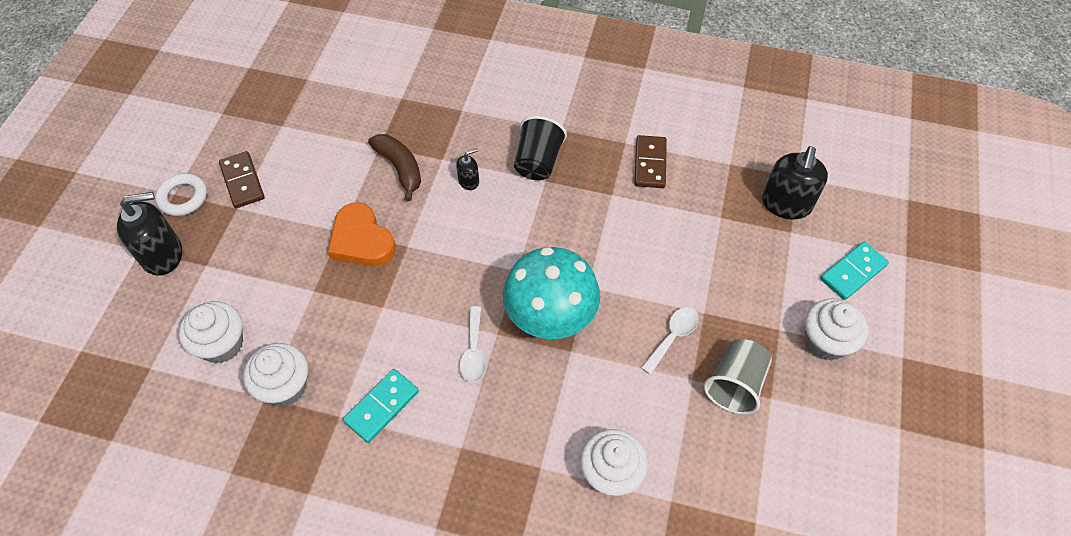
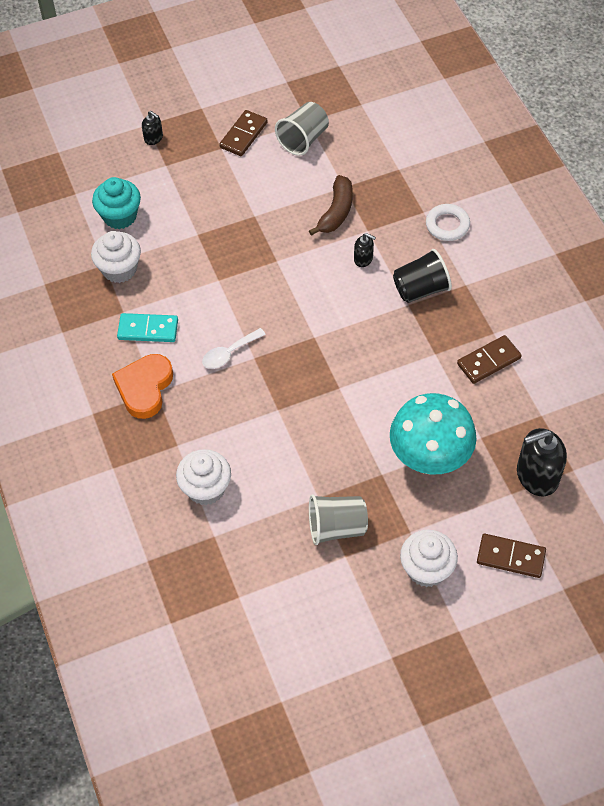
camera: 55 degrees right, 0 degrees up
(163, 255) = (153, 138): black soap dispenser -> black soap dispenser, size x0.50
(183, 197) = (203, 114): white ring -> white ring (447, 225)
(222, 344) = (120, 216): white cupcake -> turquoise cupcake
(298, 141) = (303, 139): none -> grey cup
(361, 240) = (258, 232): orange heart -> orange heart (144, 388)
(550, 319) = (292, 382): turquoise mushroom -> turquoise mushroom (429, 458)
(673, 337) = (343, 465): white spoon -> none
(853, 272) = (510, 557): turquoise domino -> brown domino

